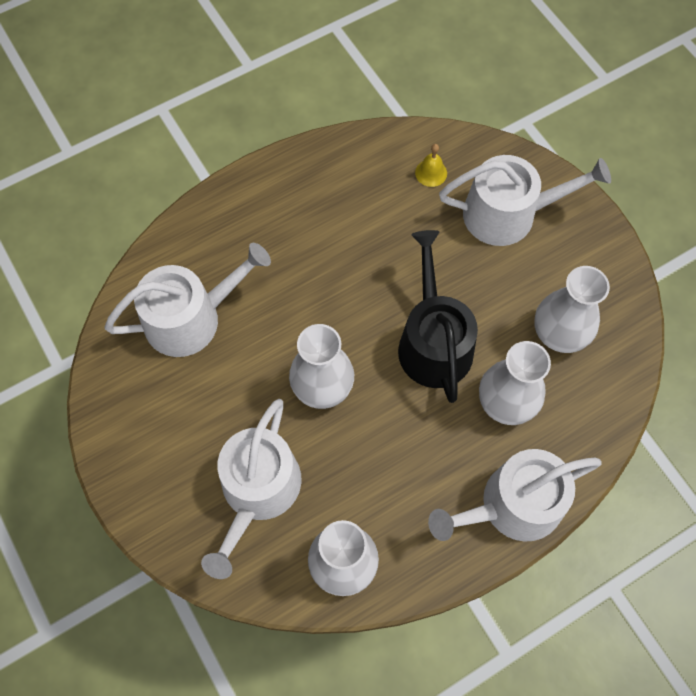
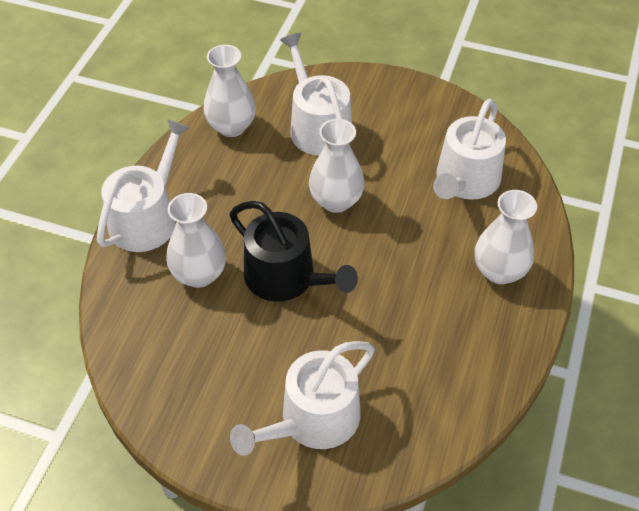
camera: 140 degrees right, 15 degrees down
(431, 173) = (411, 408): yellow bell -> none
(559, 333) = (194, 349): white vase -> white vase (499, 271)

